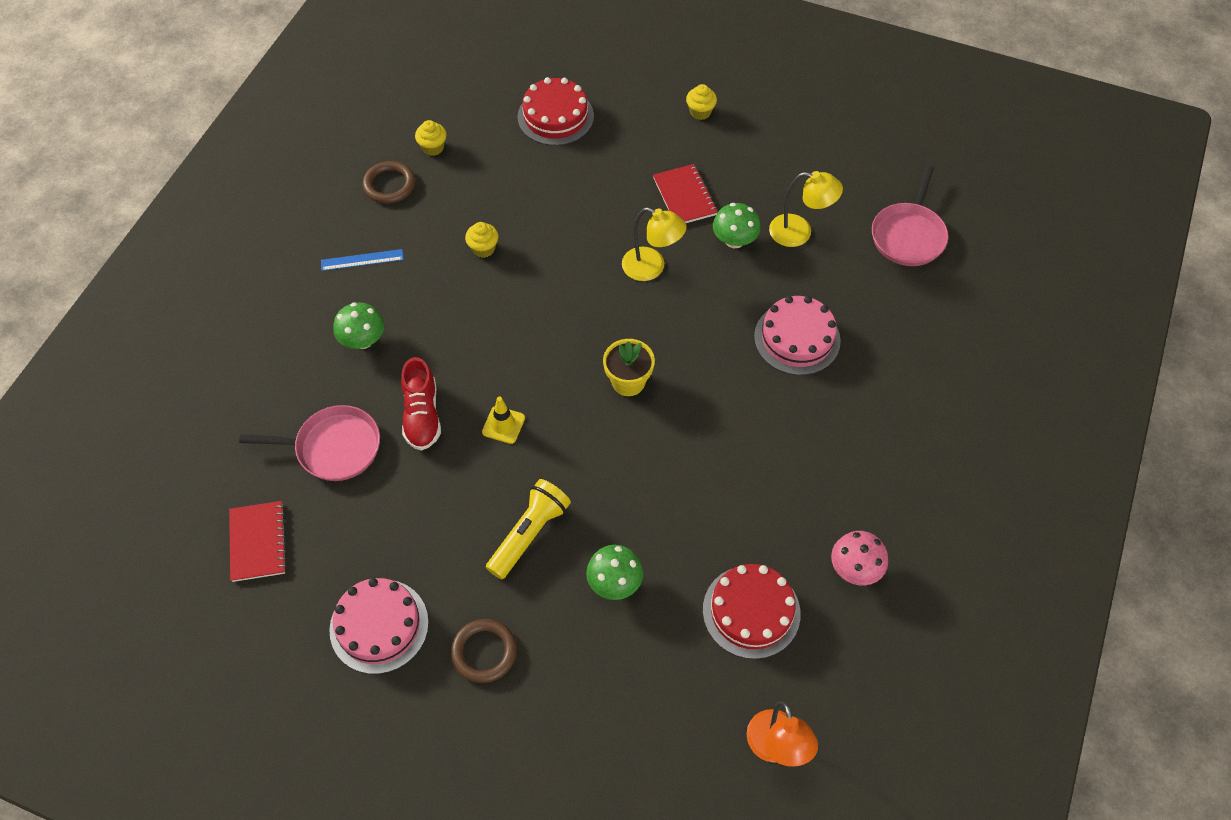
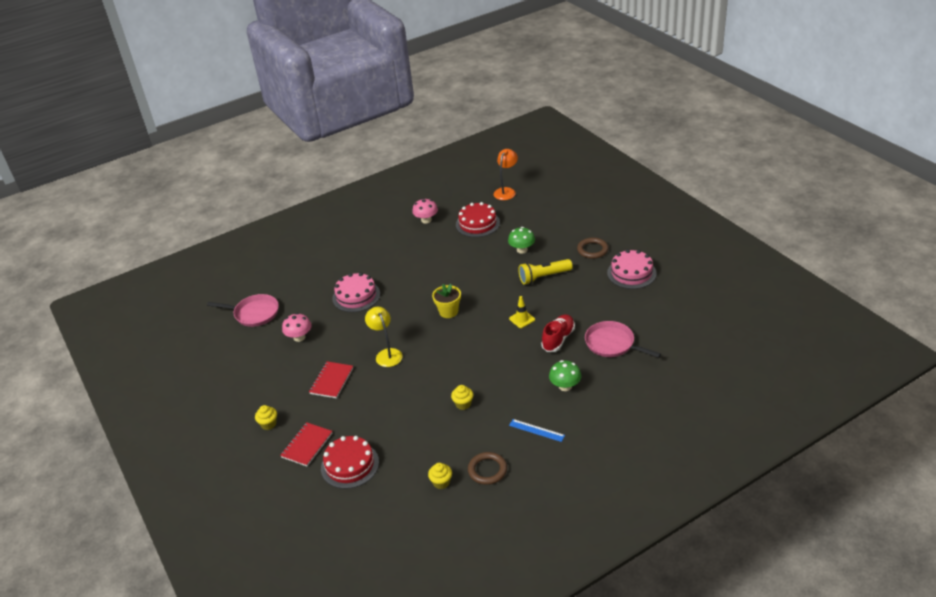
camera: 140 degrees left, 20 degrees down
(258, 542) = (671, 321): red notebook -> red notebook (307, 445)
(734, 240) = (333, 348): green mushroom -> none
(799, 232) = (299, 337): yellow lamp -> pink mushroom
(908, 235) = (254, 313): pink pan -> pink pan turned 45 degrees clockwise

